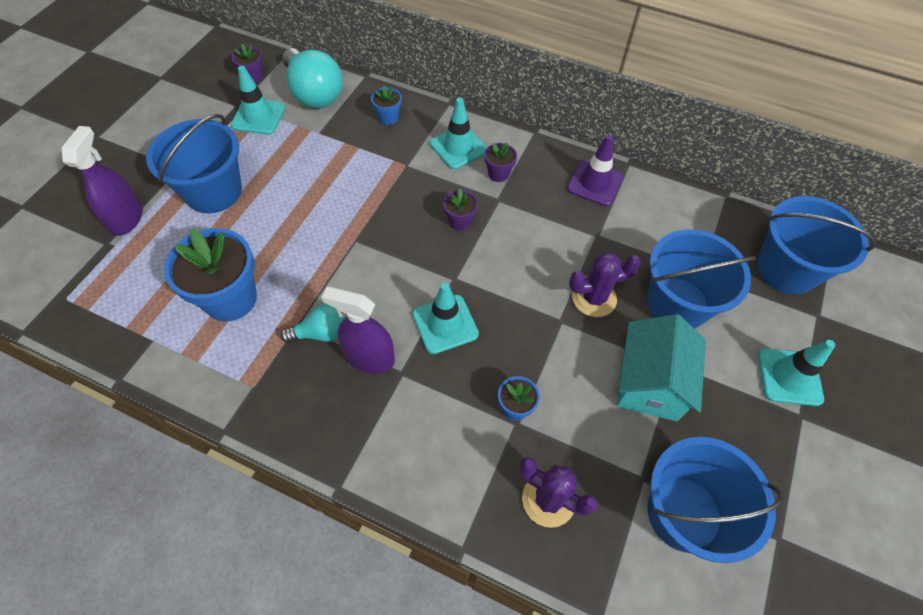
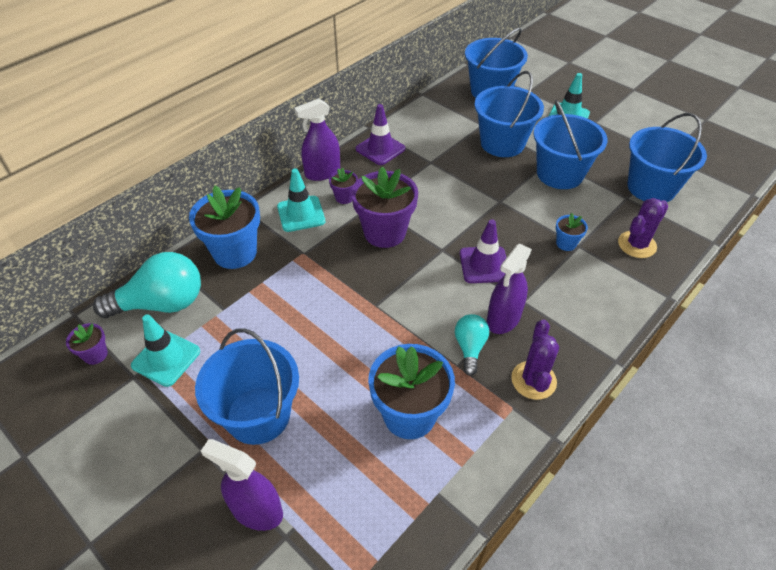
camera: 70 degrees left, 10 degrees down
(388, 118) = (235, 253): blue flower pot -> blue flower pot, size x2.13
(445, 324) = (484, 265): turquoise traffic cone -> purple traffic cone
(460, 221) = (385, 232): purple flower pot -> purple flower pot, size x2.13
(528, 145) = (322, 173): none -> purple spray bottle
(594, 298) = (485, 179): purple cactus -> purple cactus (533, 380)
(650, 383) = (560, 174): turquoise house -> blue bucket

